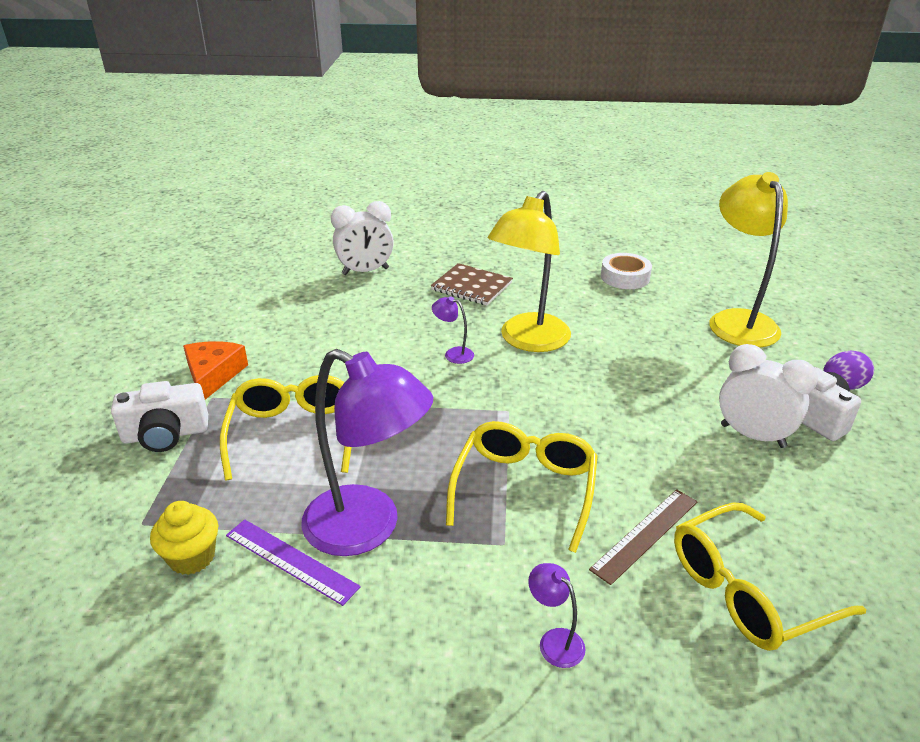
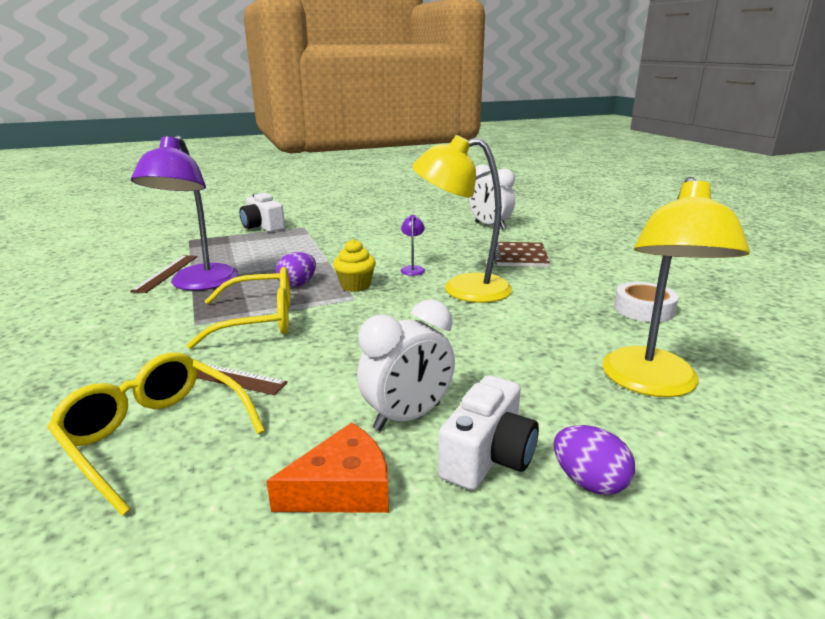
camera: 65 degrees right, 10 degrees down
(192, 557) = (165, 254): yellow cupcake -> yellow cupcake (355, 286)
(213, 375) = (325, 222): orange cheese -> orange cheese (343, 488)
(291, 560) = (166, 273): purple ruler -> brown ruler
(293, 433) = (282, 249): yellow glasses -> none
(436, 442) = (297, 284): none -> purple egg
(554, 641) = (97, 357): purple lamp -> none
(737, 321) = (651, 384): yellow lamp -> yellow lamp turned 135 degrees clockwise
(752, 436) = (408, 417): white clock -> white clock turned 45 degrees clockwise

